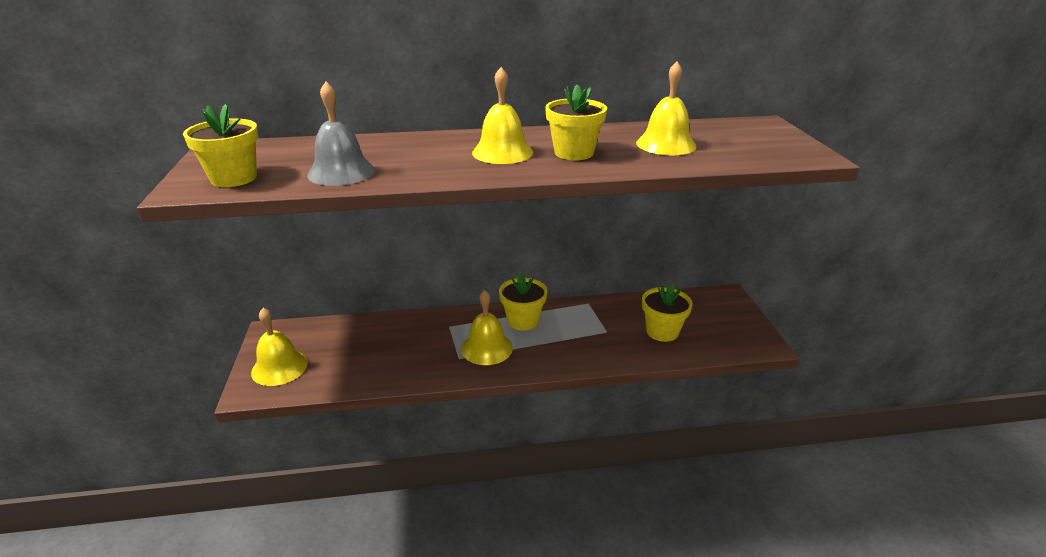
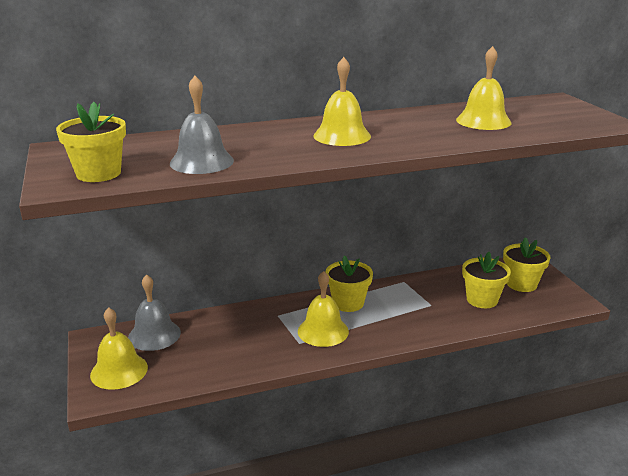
camera: 10 degrees left, 5 degrees down
(326, 334) = (154, 335): none -> grey bell
(574, 153) = (407, 132): yellow flower pot -> yellow flower pot (521, 284)

